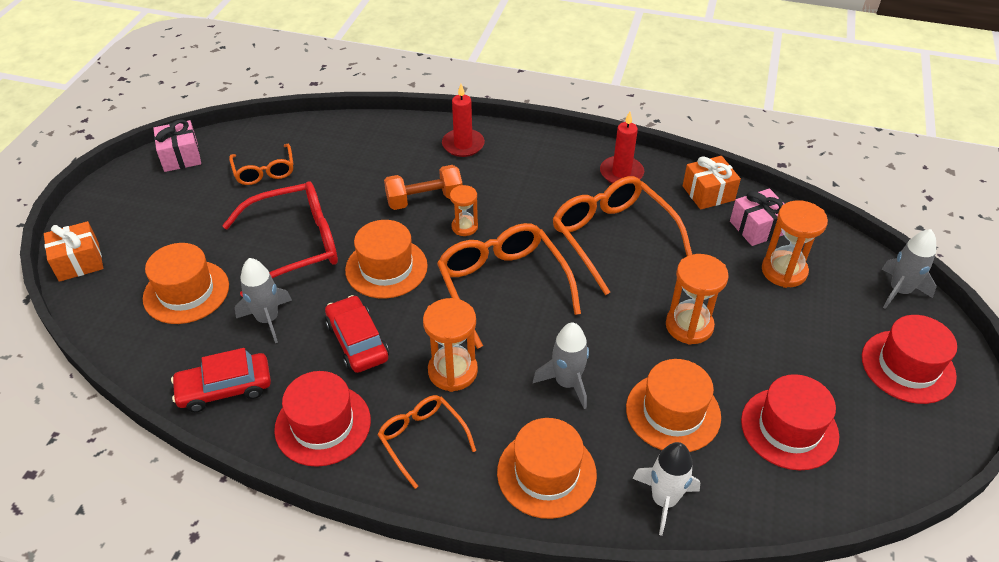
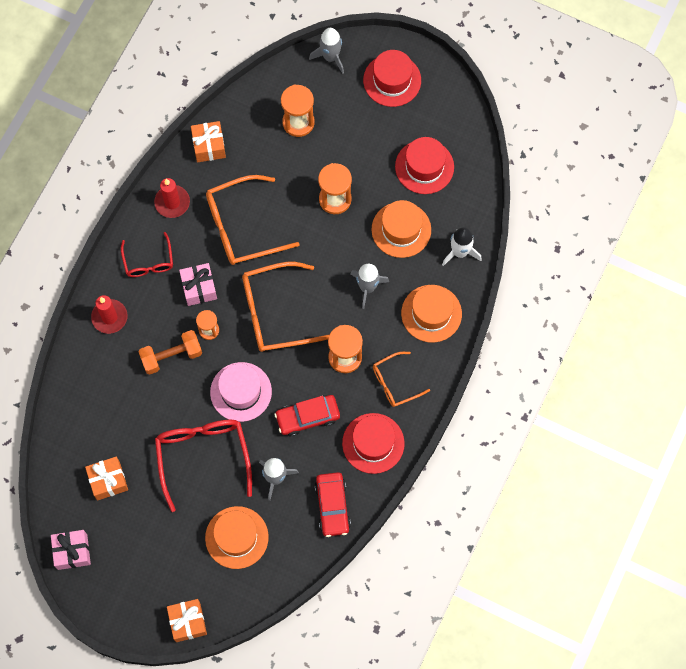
camera: 80 degrees left, 25 degrees up
(264, 171) = (108, 481): orange glasses -> orange gift
(386, 268) = (241, 392): orange hat -> pink hat
(424, 200) = (171, 356): orange dumbbell -> orange dumbbell turned 75 degrees clockwise
(539, 165) = (148, 261): none -> red glasses
(757, 228) = (253, 124): pink gift -> pink gift (199, 288)

